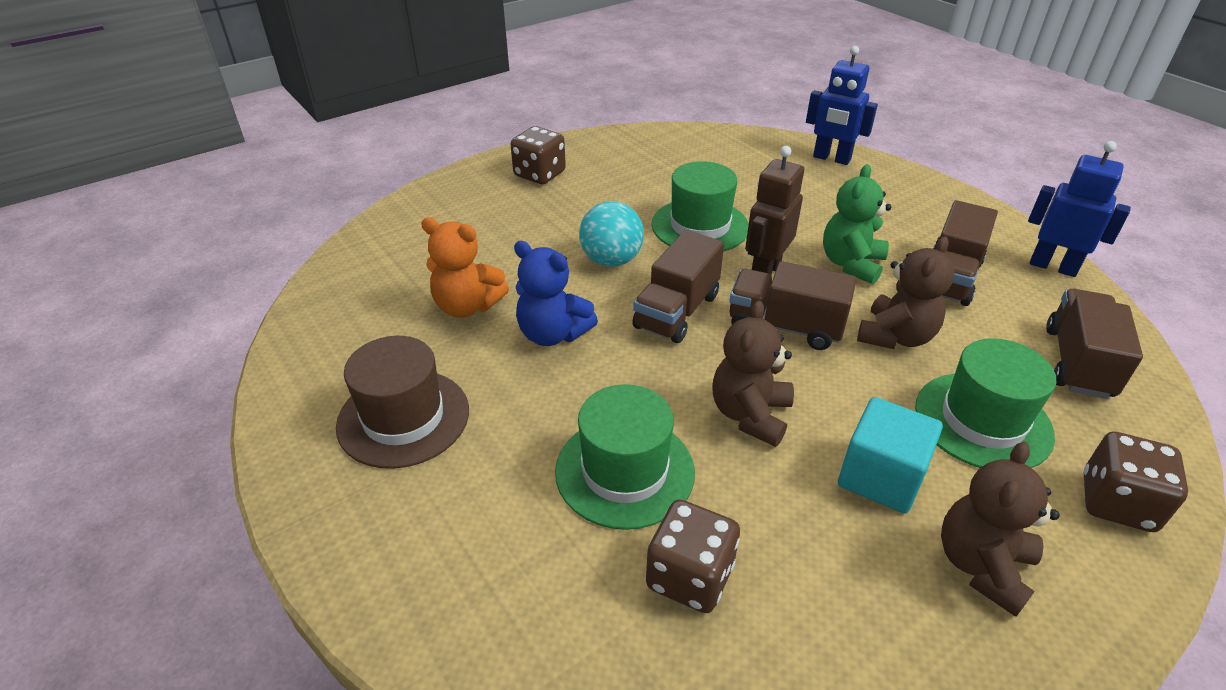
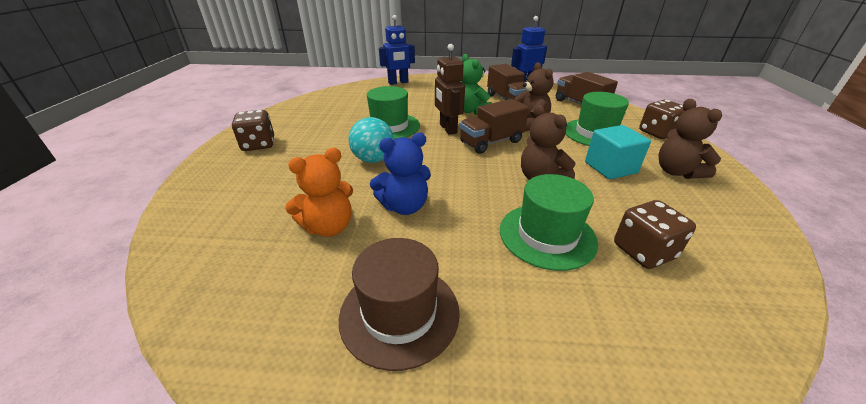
camera: 50 degrees left, 5 degrees down
(676, 311) = (442, 161): brown truck -> none

